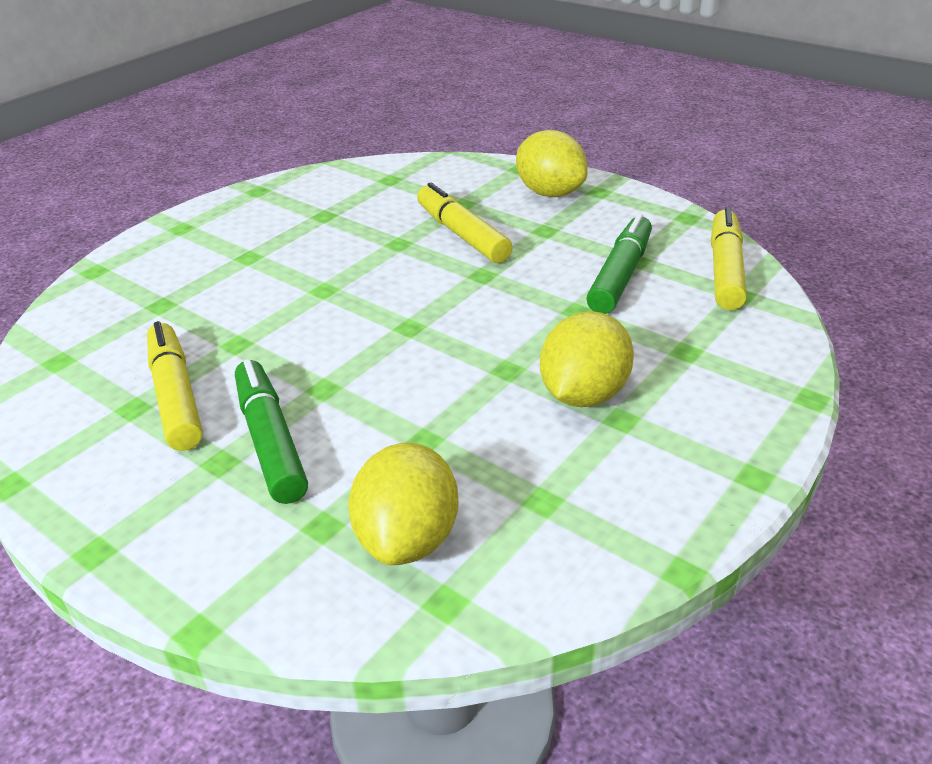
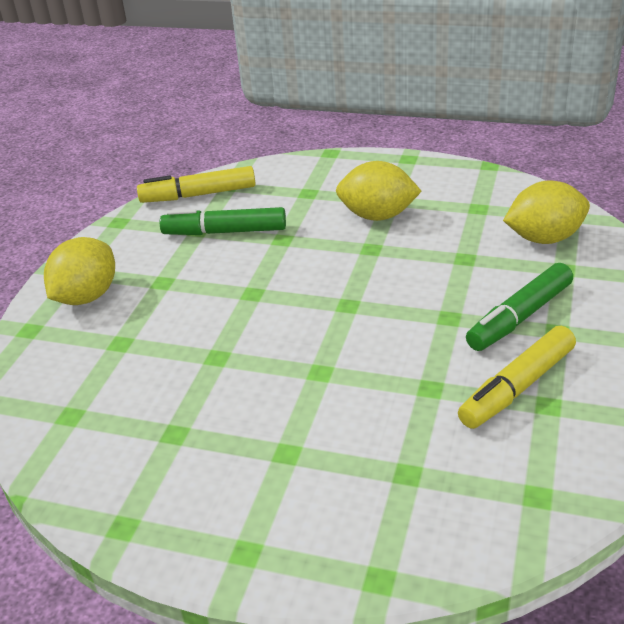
camera: 110 degrees left, 0 degrees up
(462, 234) = (187, 323): yellow marker -> none

